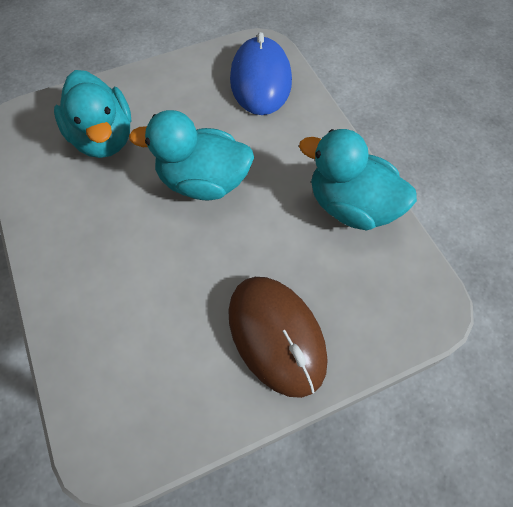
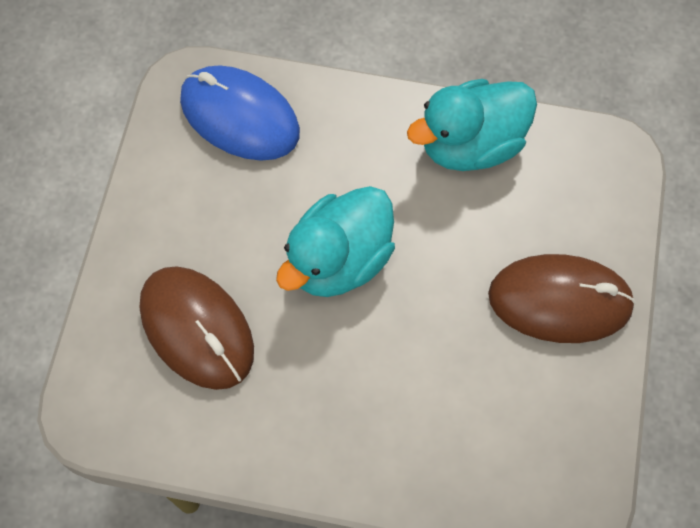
camera: 55 degrees left, 5 degrees up
(103, 138) = (197, 329): turquoise duck -> brown mouse

